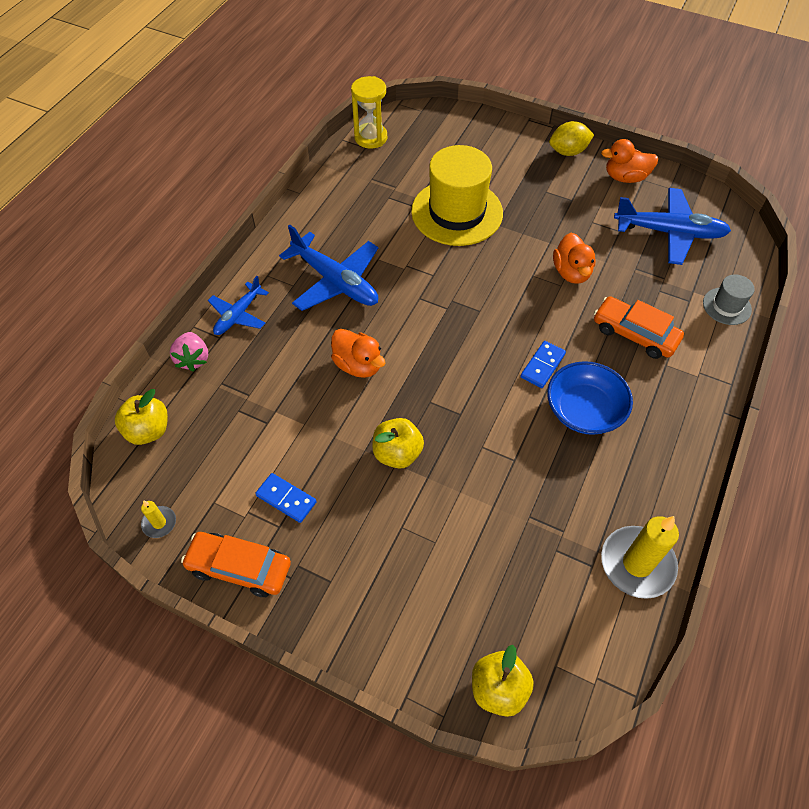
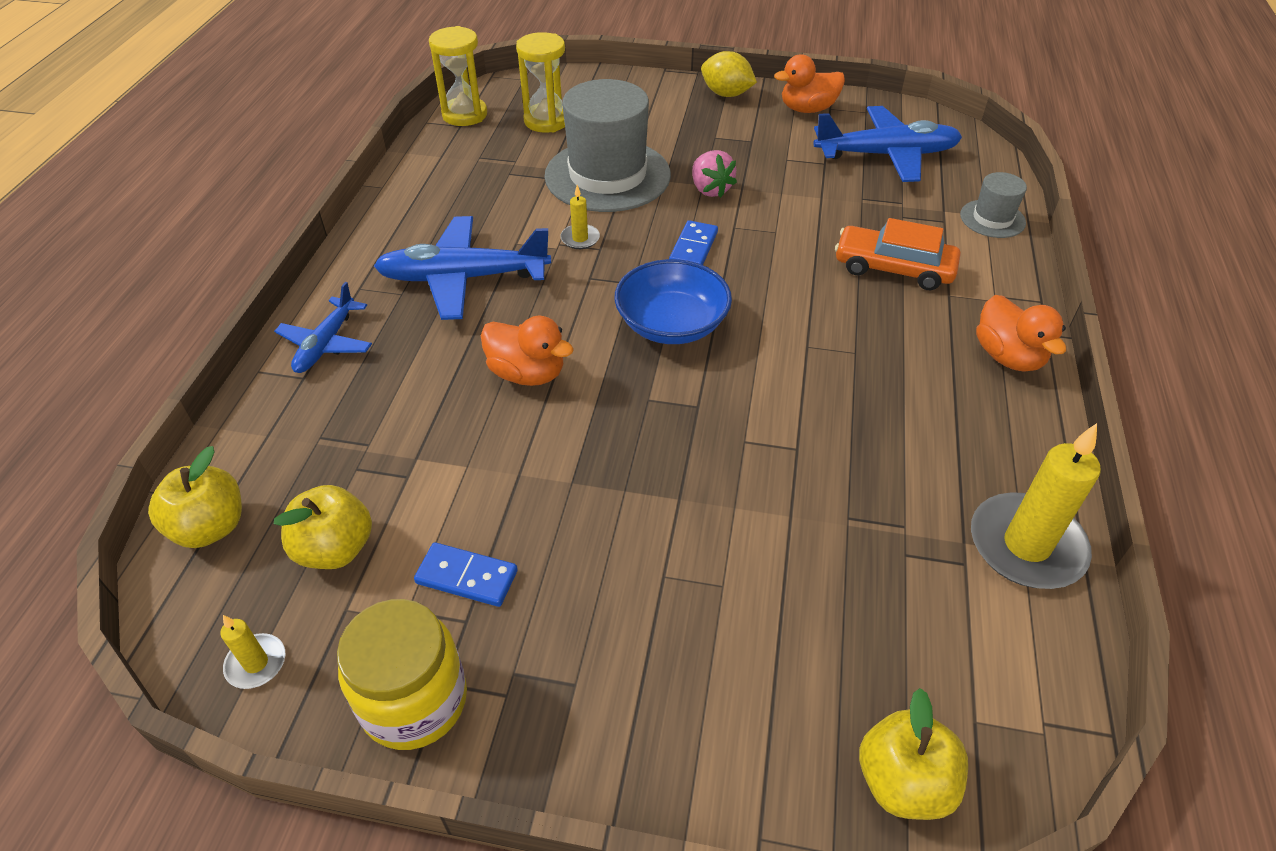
camera: 15 degrees left, 10 degrees down
(193, 359) = (266, 414): pink strawberry -> pink strawberry (710, 189)
(239, 567) = (414, 700): orange car -> yellow jar
(335, 281) = (463, 278): blue plane -> blue plane turned 150 degrees clockwise
(397, 453) = (623, 476): yellow apple -> yellow apple (335, 549)
(422, 264) = (580, 239): none -> yellow candle
(427, 154) = (546, 121): none -> yellow hourglass
(457, 212) = (607, 175): yellow hat -> grey hat
(542, 365) = (789, 326): blue domino -> blue domino (693, 248)
(568, 152) = (726, 94): yellow lemon -> yellow lemon turned 60 degrees clockwise
(571, 272) = (783, 215): orange duck -> orange duck (1008, 356)
(584, 410) = (867, 367): blue bowl -> blue bowl (671, 324)

